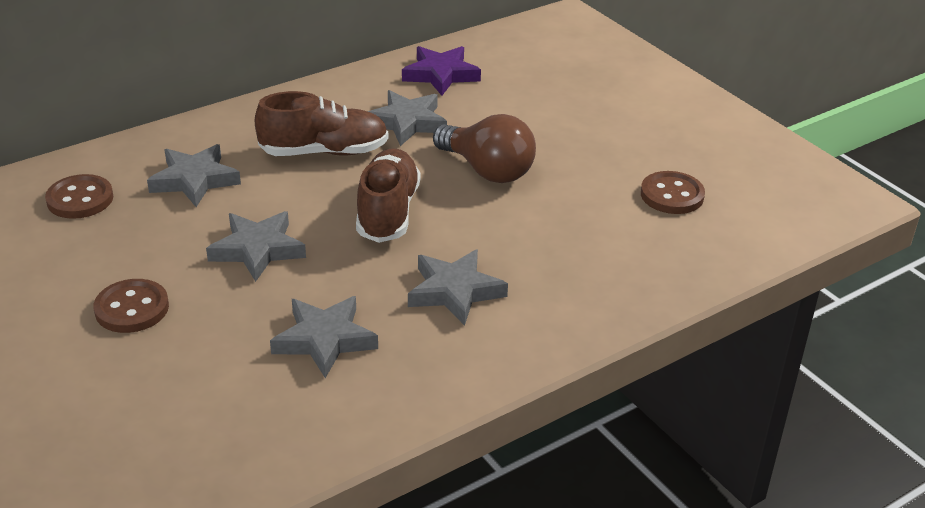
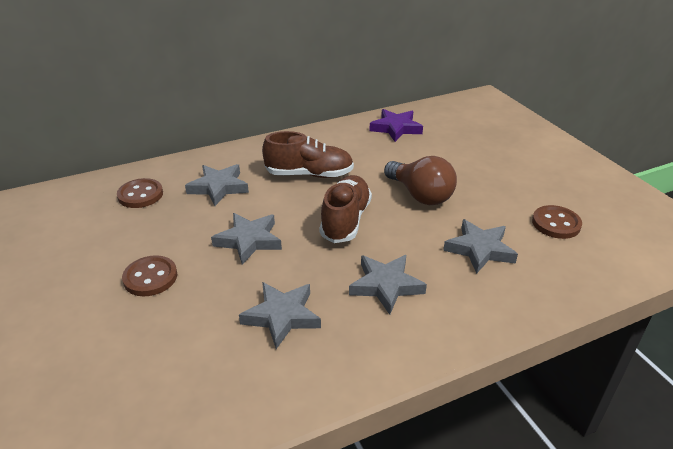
camera: 10 degrees right, 0 degrees up
(407, 122) = (369, 158): grey star -> grey star (480, 249)

